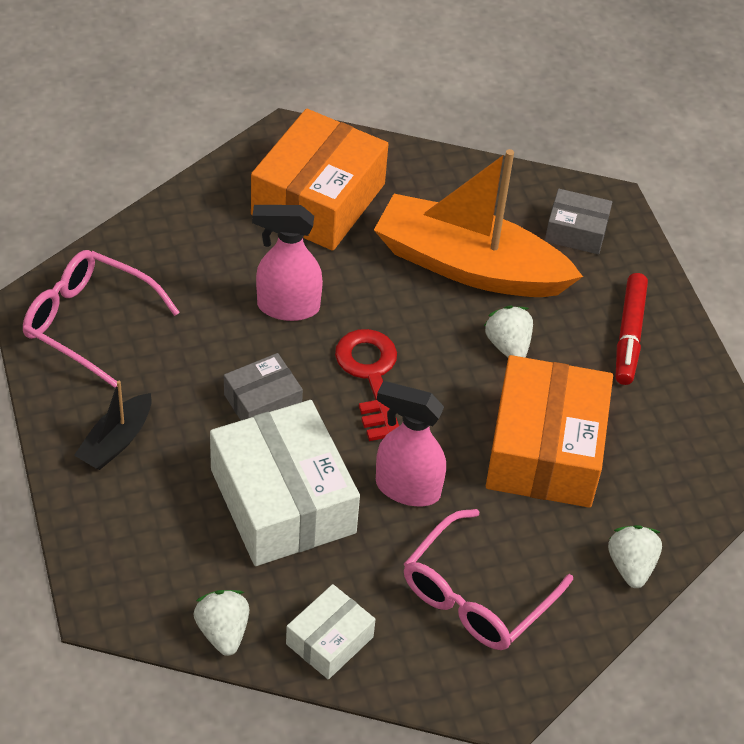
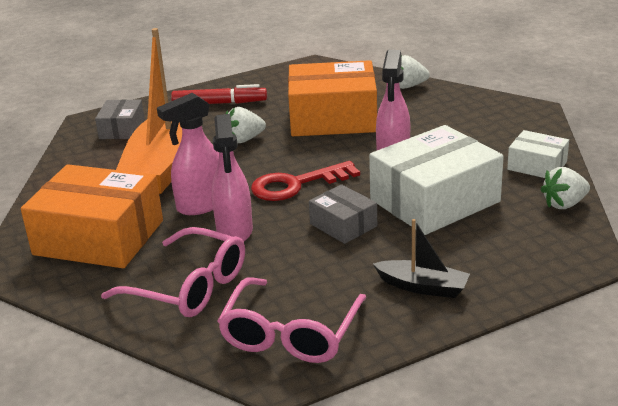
camera: 95 degrees left, 20 degrees down
(354, 285) = (201, 205): none -> pink spray bottle
(475, 596) = (464, 125): pink glasses -> pink glasses (190, 287)

